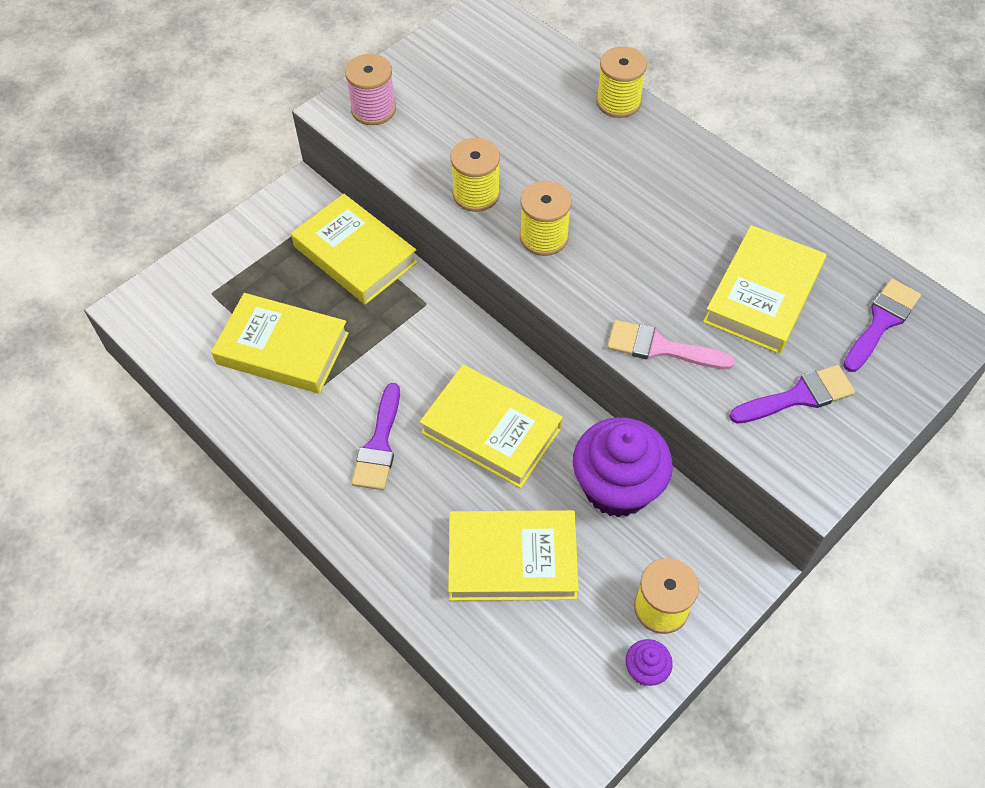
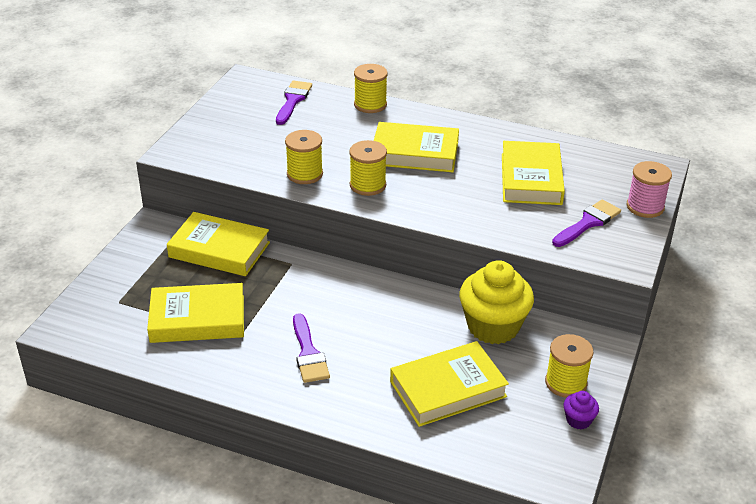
camera: 25 degrees left, 20 degrees down
(373, 109) = (198, 146): pink spool -> pink spool (645, 207)
(491, 430) = (385, 321): yellow book -> yellow book (415, 153)
(617, 487) = (493, 327): purple cupcake -> yellow cupcake
(660, 348) = (485, 222): pink brush -> none
(881, 322) = (612, 173): purple brush -> purple brush (293, 100)

